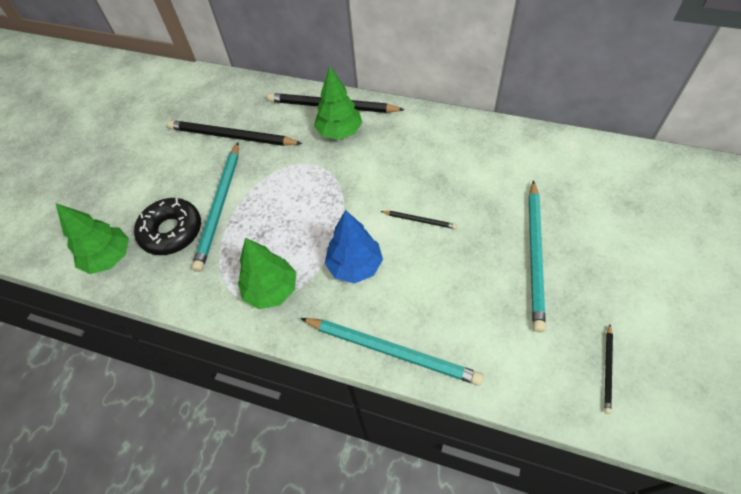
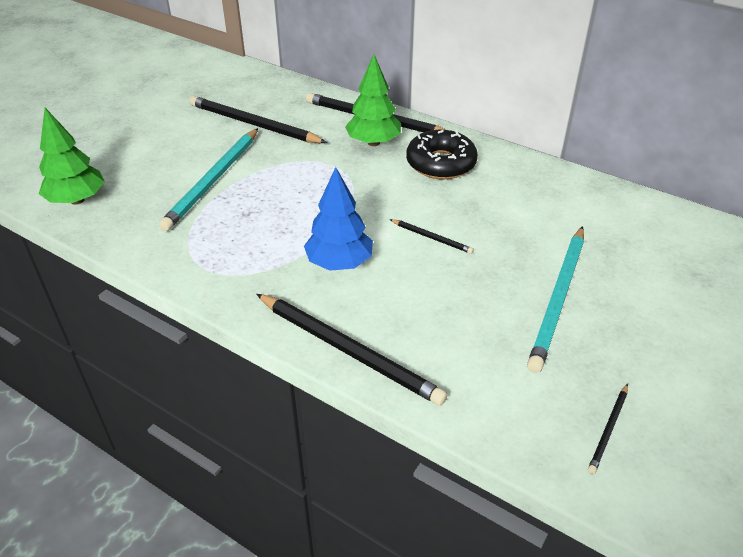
camera: 10 degrees right, 15 degrees down
(172, 231) = (152, 191): black donut -> black donut (441, 163)
(271, 290) = (236, 264): green tree -> none
(392, 351) = (348, 350): turquoise pencil -> black pencil

